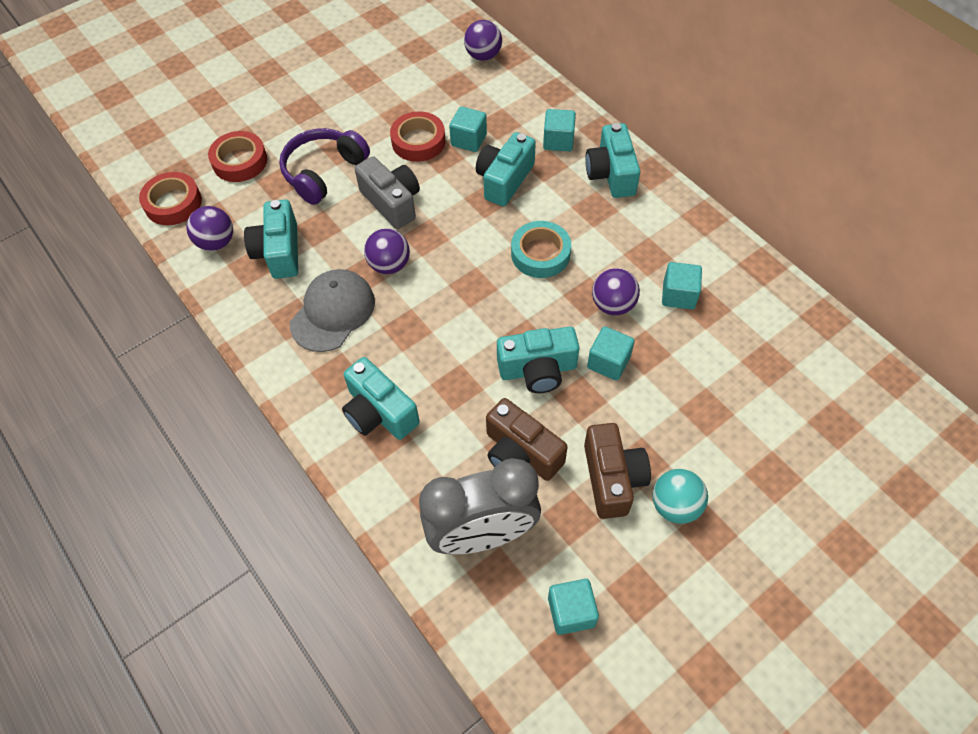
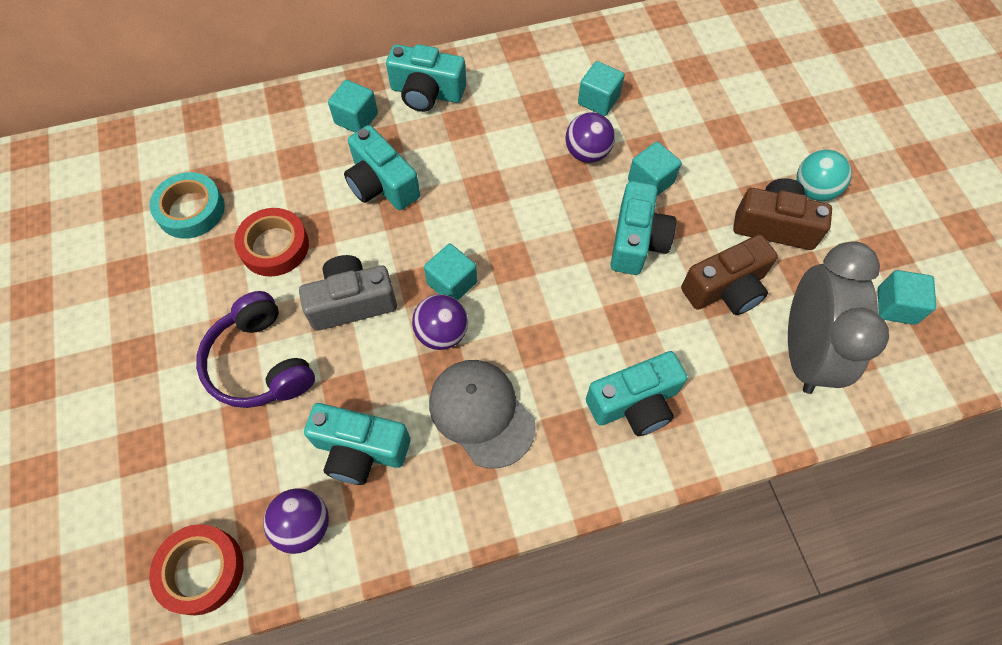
camera: 70 degrees left, 5 degrees up
(240, 161) = (178, 461): red tape -> none
(469, 140) = (304, 197): turquoise cube -> turquoise cube (452, 283)
(483, 56) = (183, 139): purple ball -> none
(540, 254) = (497, 188): turquoise tape -> turquoise tape (191, 210)

